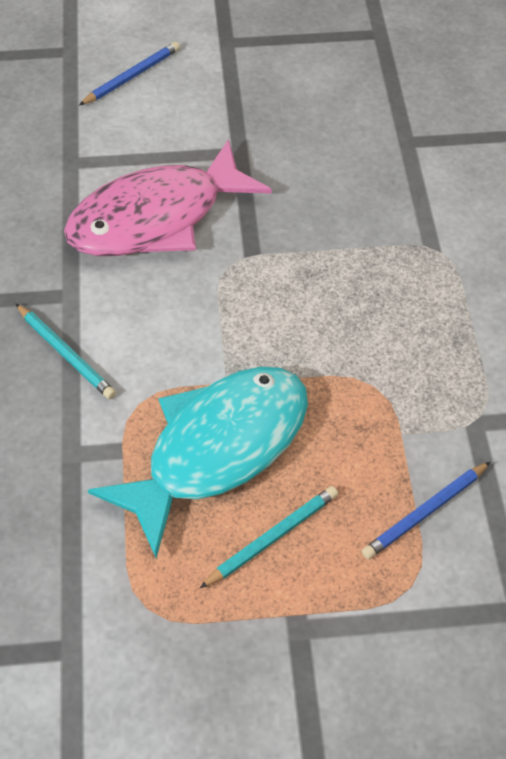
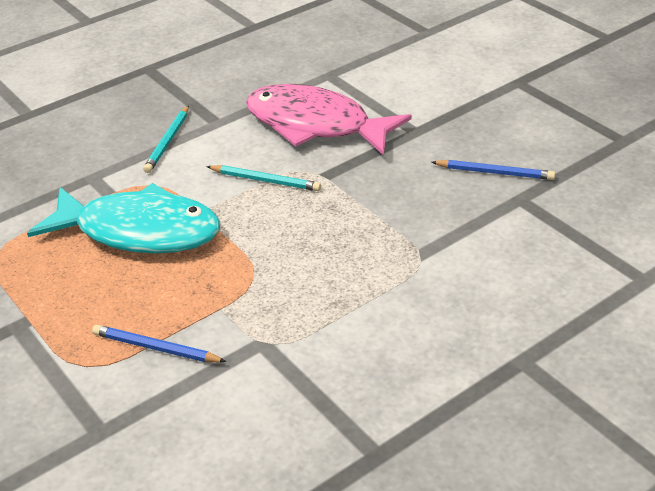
camera: 60 degrees right, 15 degrees down
(132, 76) = (433, 62): blue pencil -> blue pencil (495, 172)
(272, 538) = (83, 284): turquoise pencil -> turquoise pencil (265, 180)

